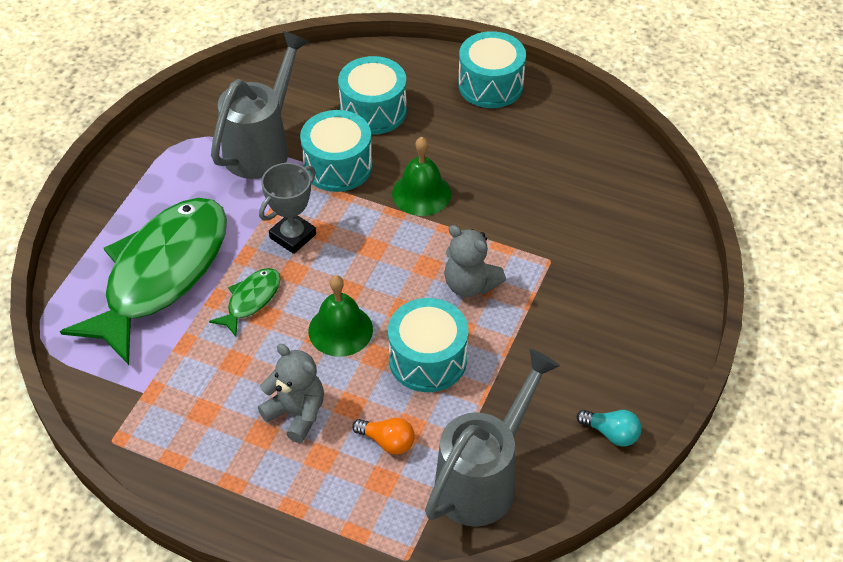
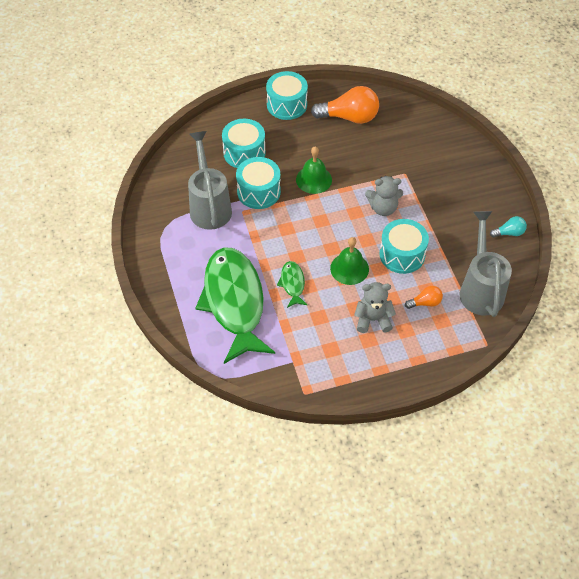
camera: 40 degrees left, 5 degrees up
(293, 236) = (276, 240): grey trophy -> none
(555, 146) = (349, 117): none -> orange light bulb

